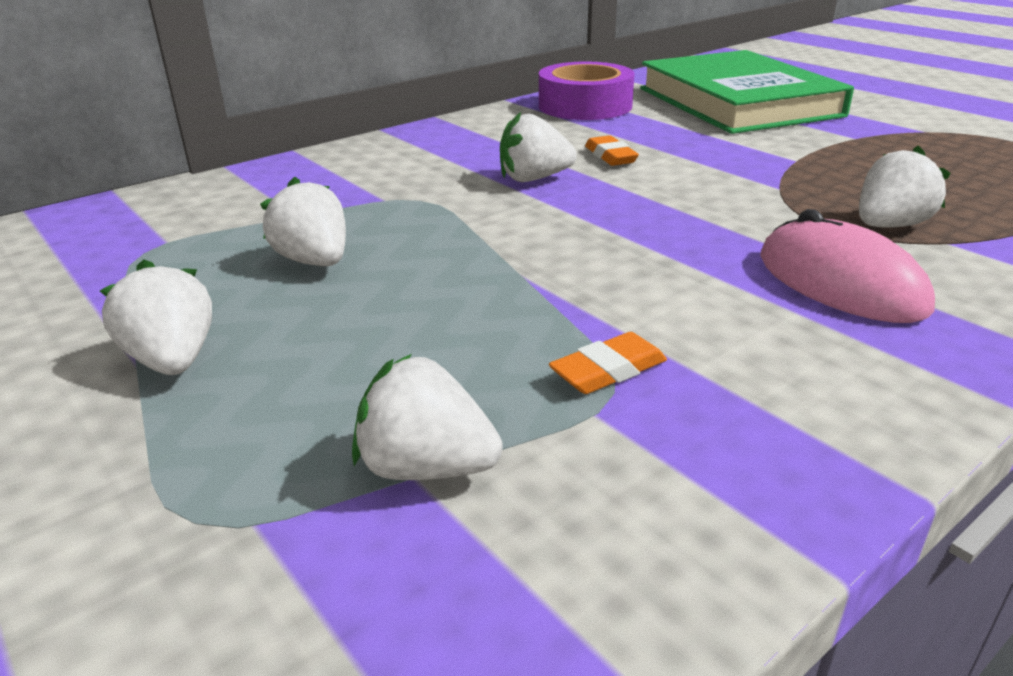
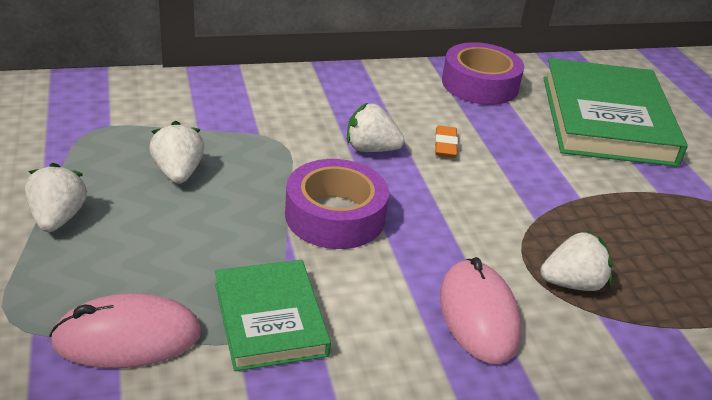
camera: 20 degrees right, 5 degrees up
(426, 468) = (127, 337): white strawberry -> pink mouse
(564, 245) = (335, 216): none -> purple tape
(608, 370) = (270, 319): orange eraser -> green book

